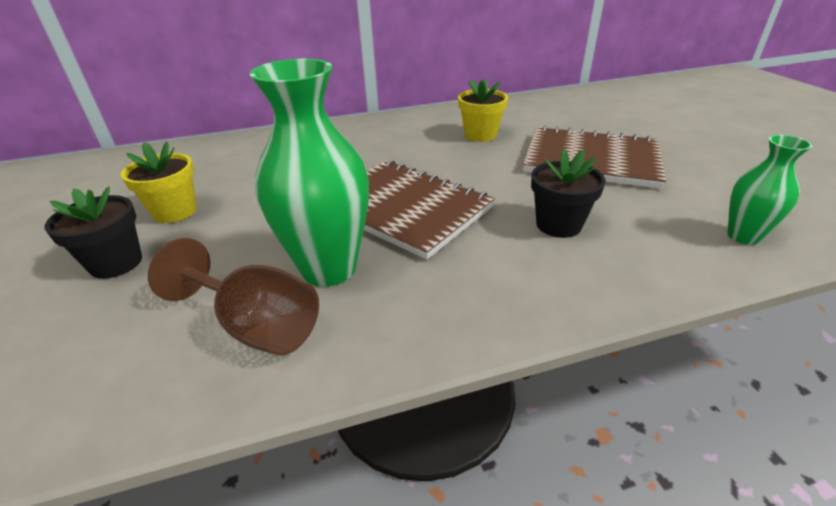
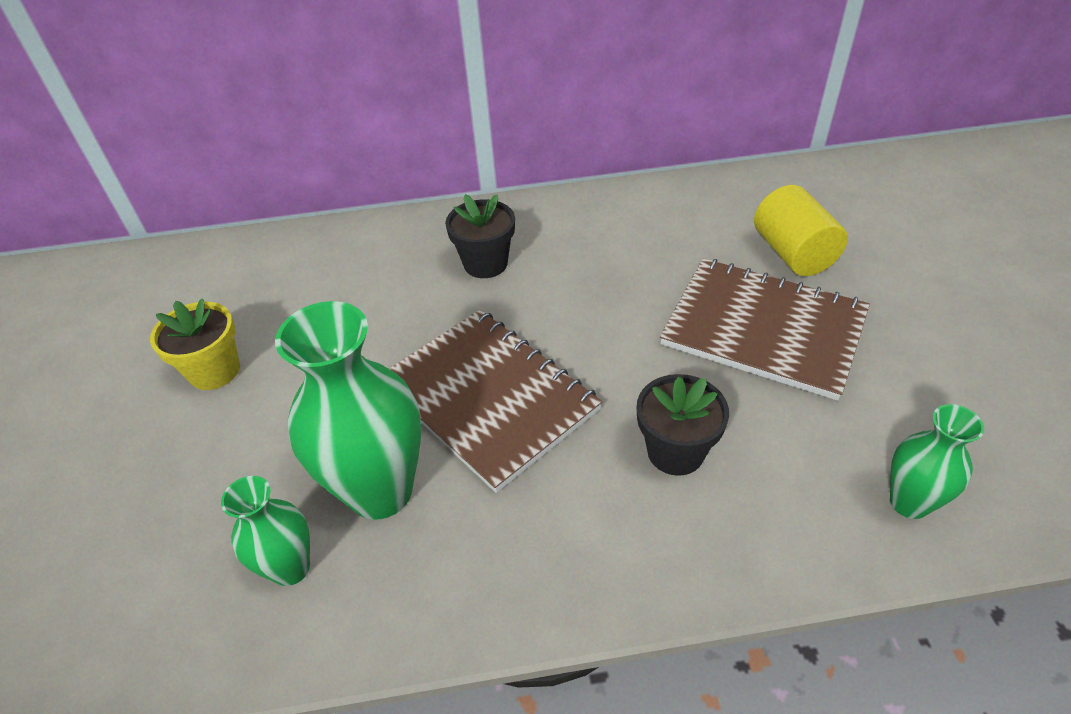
camera: 10 degrees right, 10 degrees up
(116, 263) = (147, 451): black flower pot -> black flower pot (485, 263)
(256, 326) = (291, 568): brown goblet -> green vase
(480, 135) = (625, 259): yellow flower pot -> none
(592, 125) = (792, 253): none -> yellow cylinder

